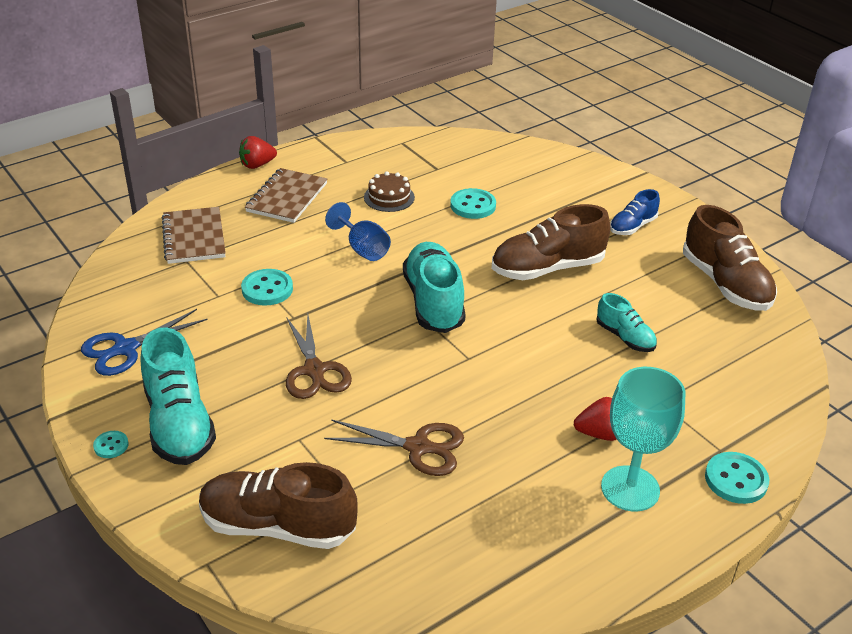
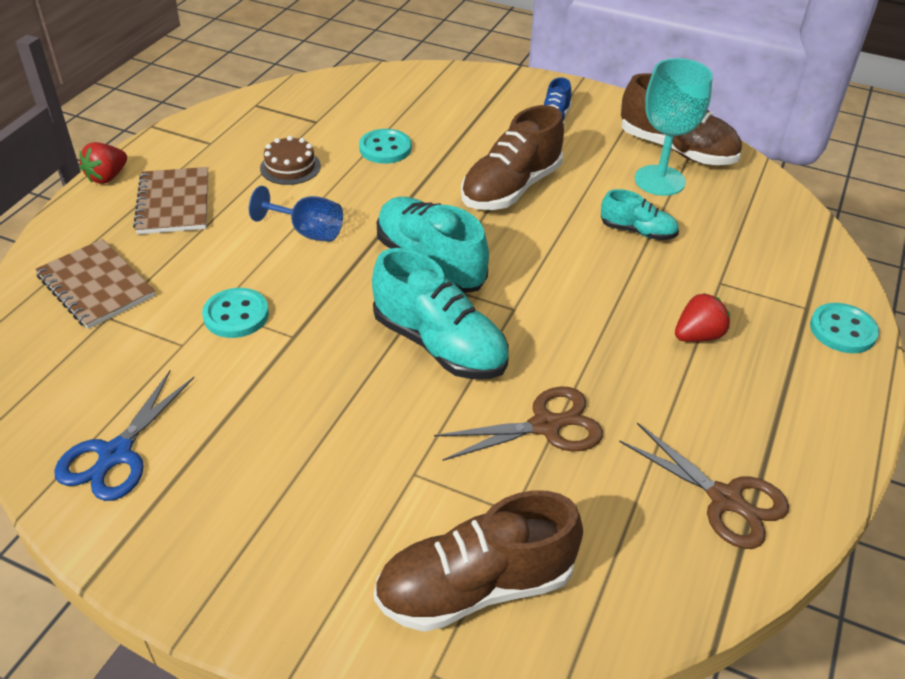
camera: 30 degrees left, 5 degrees up
(111, 445) = (195, 586): turquoise button -> none
(179, 423) = (259, 517): turquoise shoe -> turquoise shoe (439, 345)
(314, 370) = (366, 387): brown scissors -> brown scissors (725, 499)
(630, 488) = (769, 379): turquoise goblet -> turquoise goblet (659, 180)

